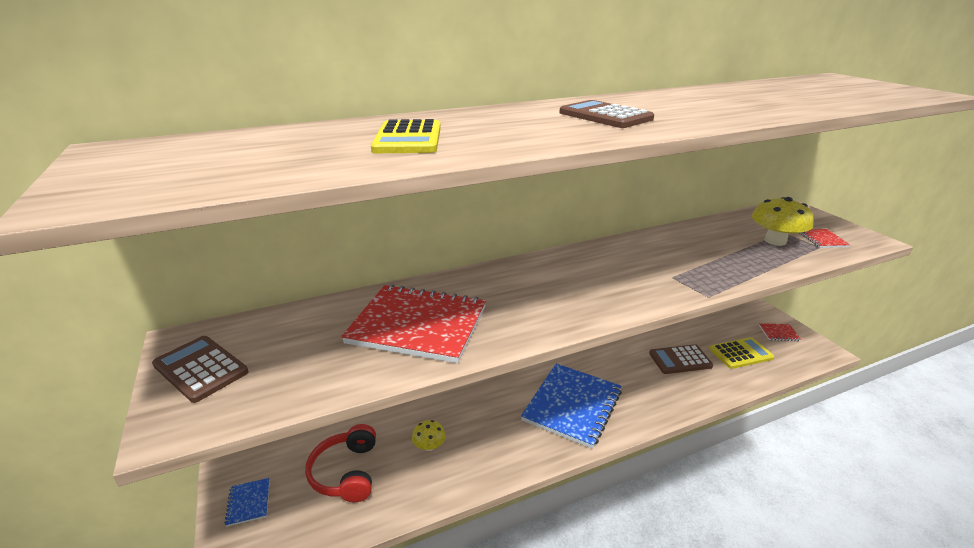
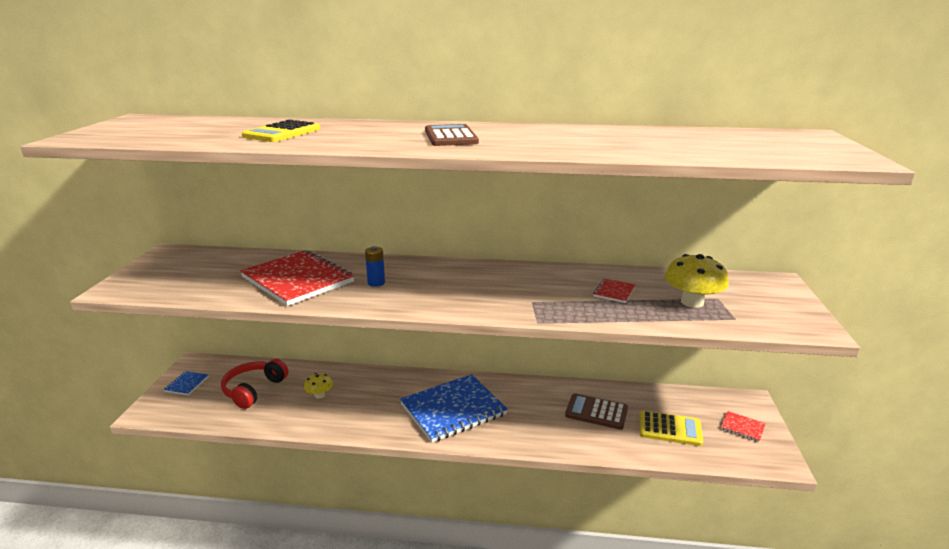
camera: 30 degrees right, 5 degrees down
(200, 369) = (159, 268): brown calculator -> none
(508, 301) = (376, 283): none -> blue battery
(822, 239) = (751, 314): red notebook -> red notebook (614, 292)

